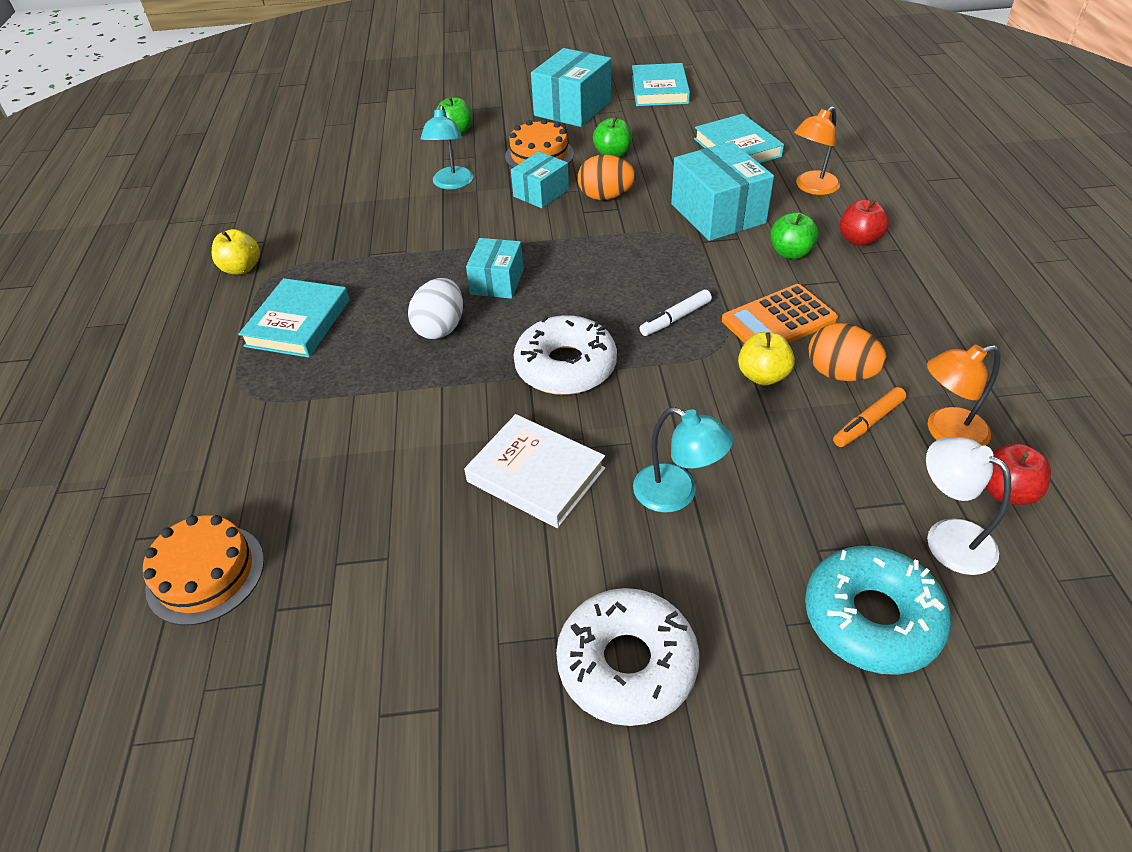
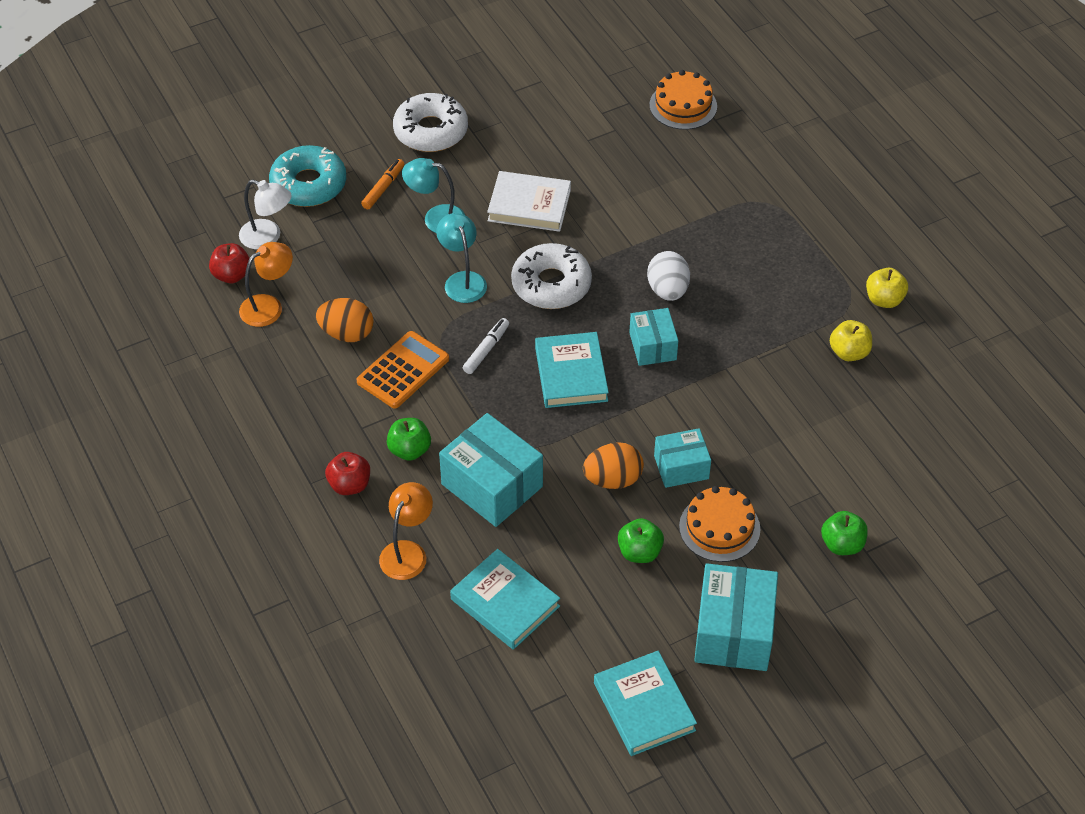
camera: 155 degrees right, 5 degrees up
(298, 323) = (783, 264): turquoise book -> turquoise book (571, 374)
(451, 184) = (781, 455): turquoise lamp -> turquoise lamp (462, 280)
(541, 193) = (681, 467): turquoise box -> turquoise box turned 60 degrees clockwise
(762, 376) = (403, 316): yellow apple -> yellow apple (849, 352)
(867, 422) = (322, 299): orange marker -> orange marker (383, 188)

